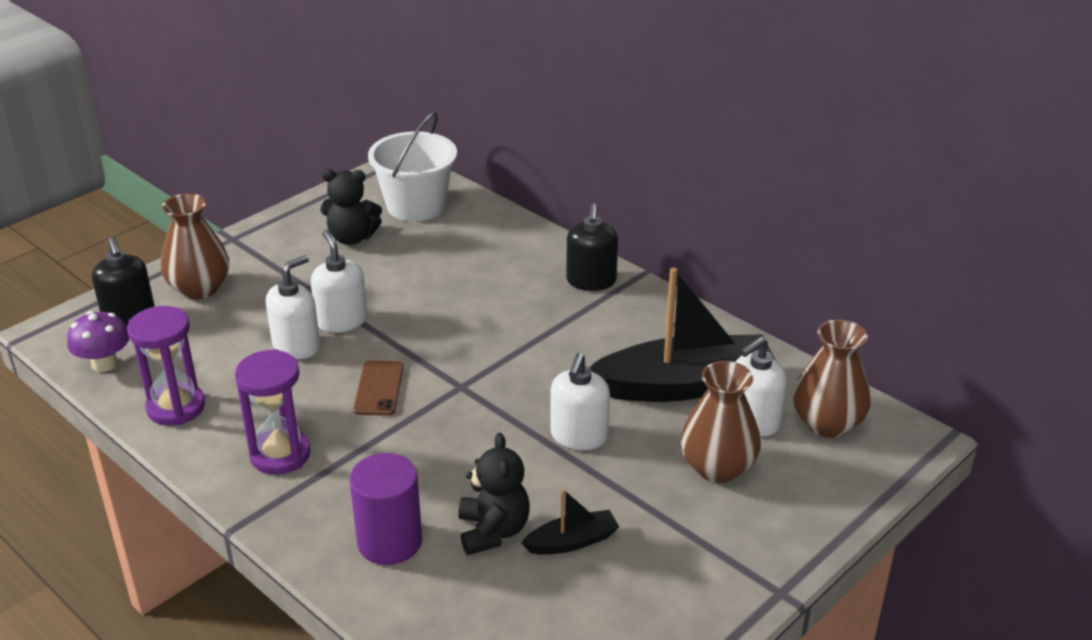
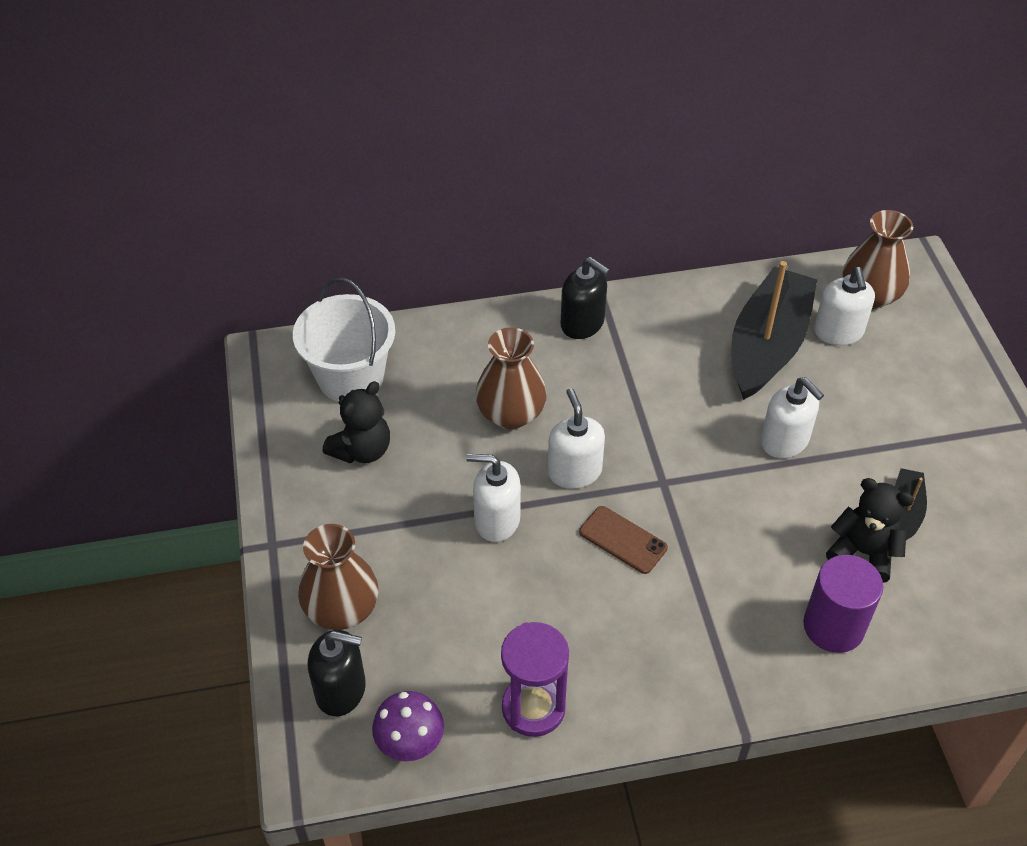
camera: 55 degrees left, 15 degrees up
(280, 455) = (666, 654): purple hourglass -> none
(297, 346) = (509, 571): white soap dispenser -> white soap dispenser (574, 471)
(717, 467) = (877, 382): brown vase -> brown vase (511, 414)

